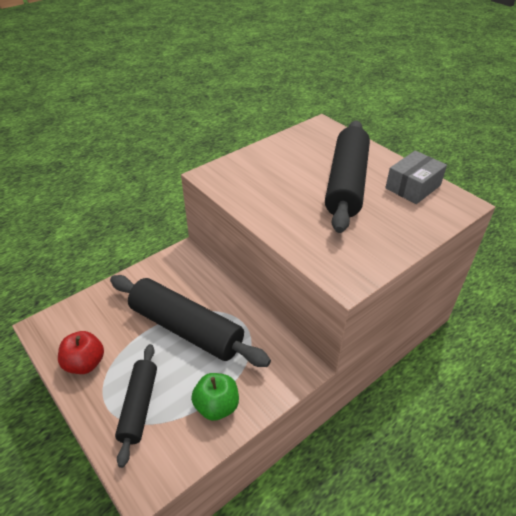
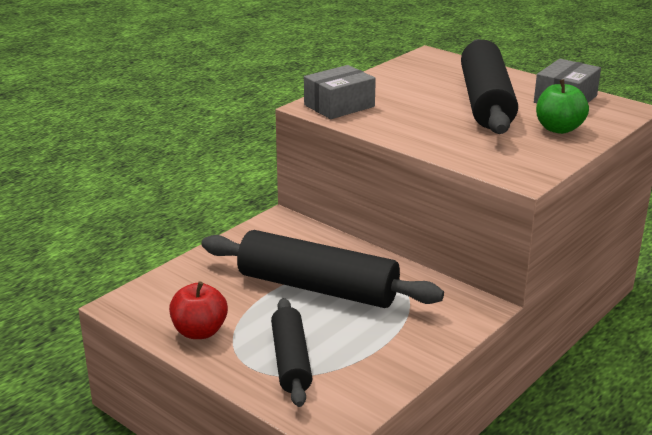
camera: 10 degrees left, 15 degrees down
(217, 406) = (389, 350): green apple -> green apple (559, 129)
(229, 176) = (339, 106): none -> grey box

